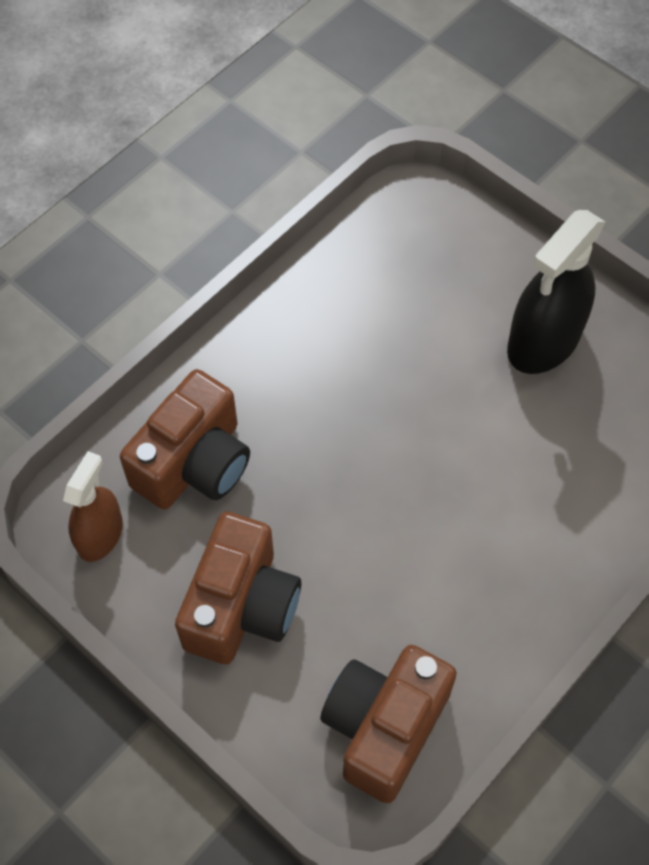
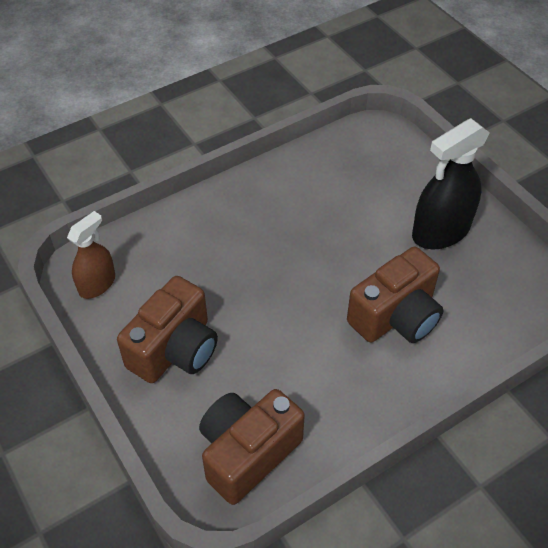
camera: 15 degrees right, 10 degrees down
(194, 463) = (175, 255): brown camera -> brown camera (396, 316)

